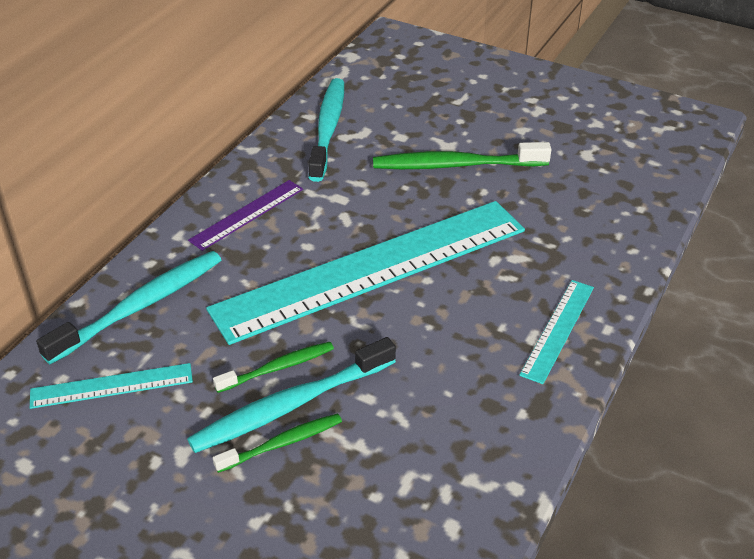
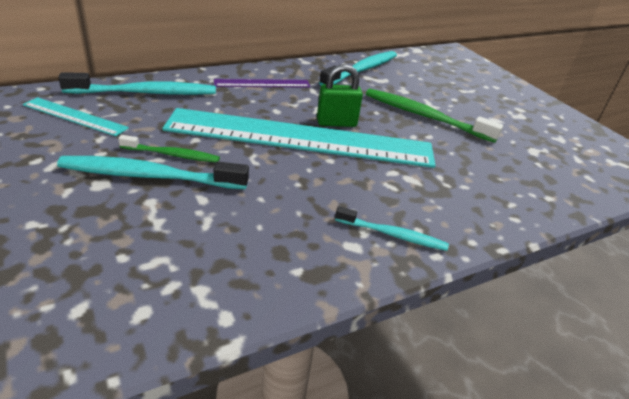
camera: 30 degrees right, 5 degrees down
(282, 443) = (114, 192): green toothbrush -> none
(384, 227) = (336, 123): none -> green padlock
(558, 330) = (392, 235): turquoise ruler -> turquoise toothbrush

